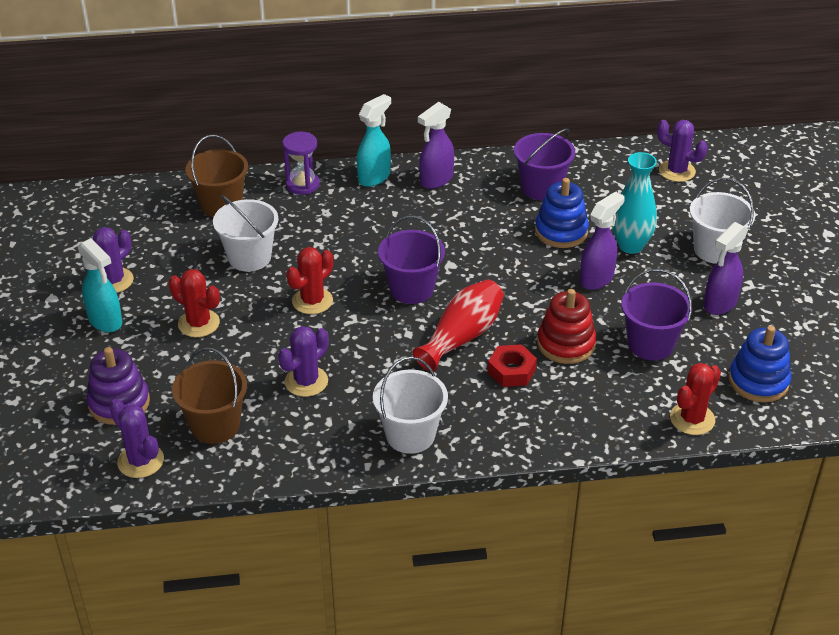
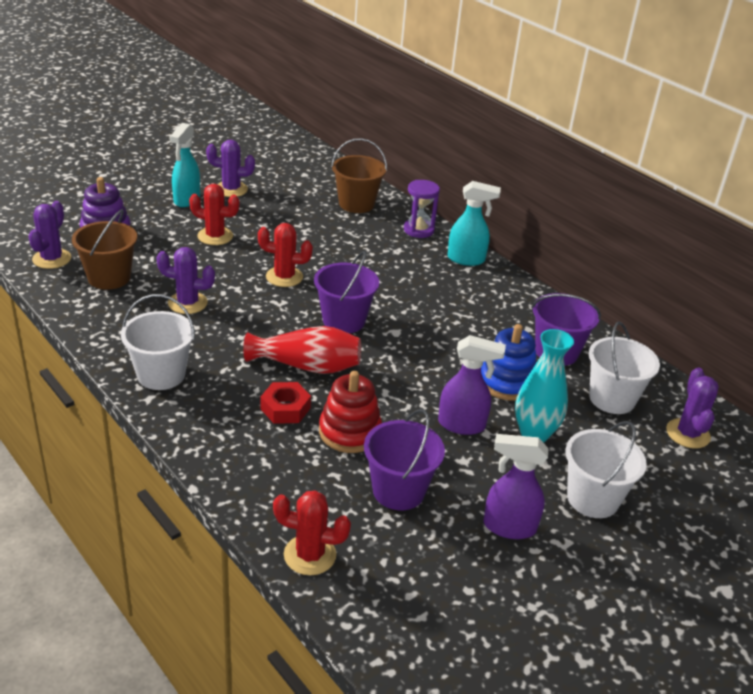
camera: 55 degrees right, 5 degrees down
(199, 323) = (215, 236): red cactus -> red cactus turned 75 degrees counterclockwise
(249, 257) = (309, 234): white bucket -> white bucket (612, 399)
(436, 180) = (498, 290): purple spray bottle -> none
(758, 381) = (410, 595): blue stacking toy -> none

